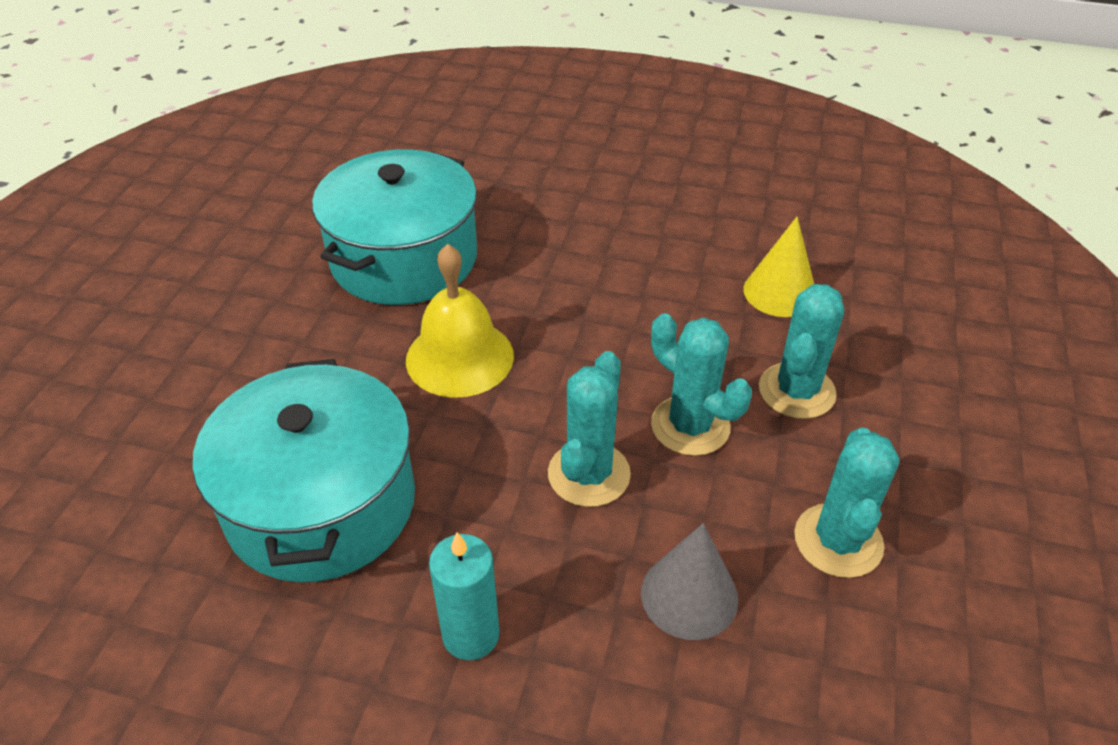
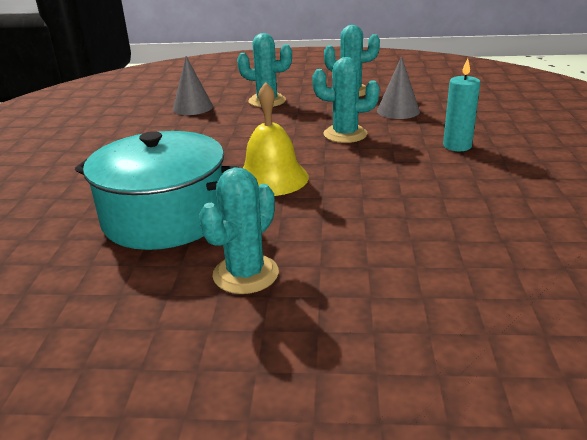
camera: 100 degrees left, 15 degrees down
(321, 504) = (415, 197): turquoise pot -> none
(690, 426) = (300, 118): turquoise cactus -> turquoise cactus (245, 274)
(780, 292) = (192, 107): yellow cone -> grey cone

